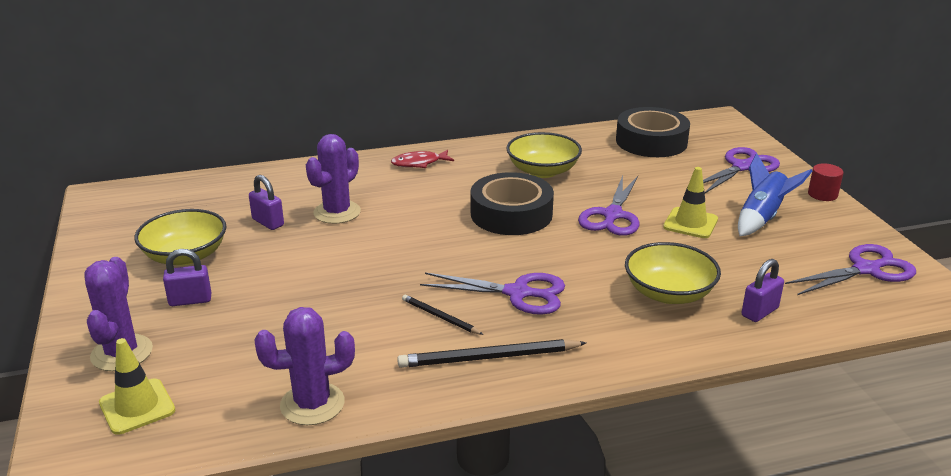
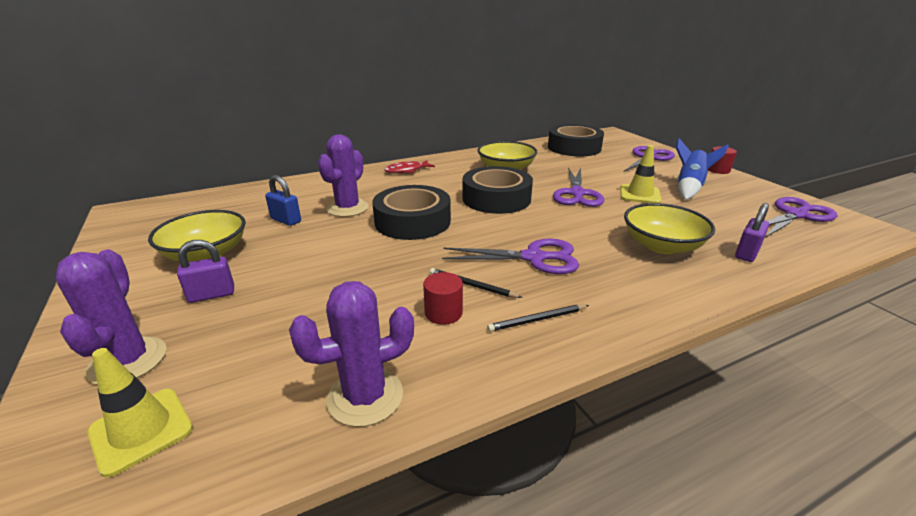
camera: 10 degrees left, 0 degrees up
(268, 222) = (286, 220): purple padlock -> blue padlock
(402, 341) = (443, 313): none -> red cylinder
(404, 236) = (412, 221): none -> black tape
(489, 358) = (538, 320): black pencil -> black pencil, size x0.58

